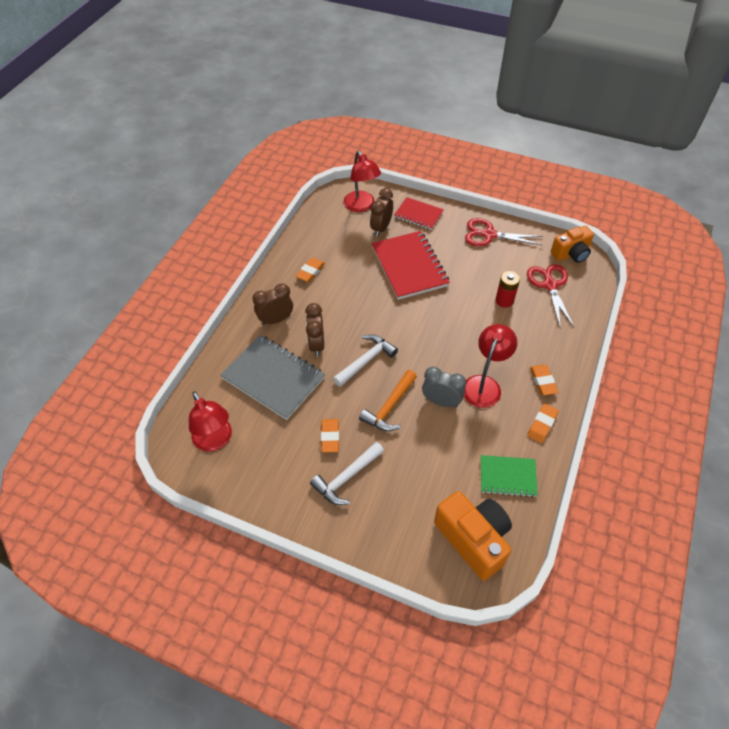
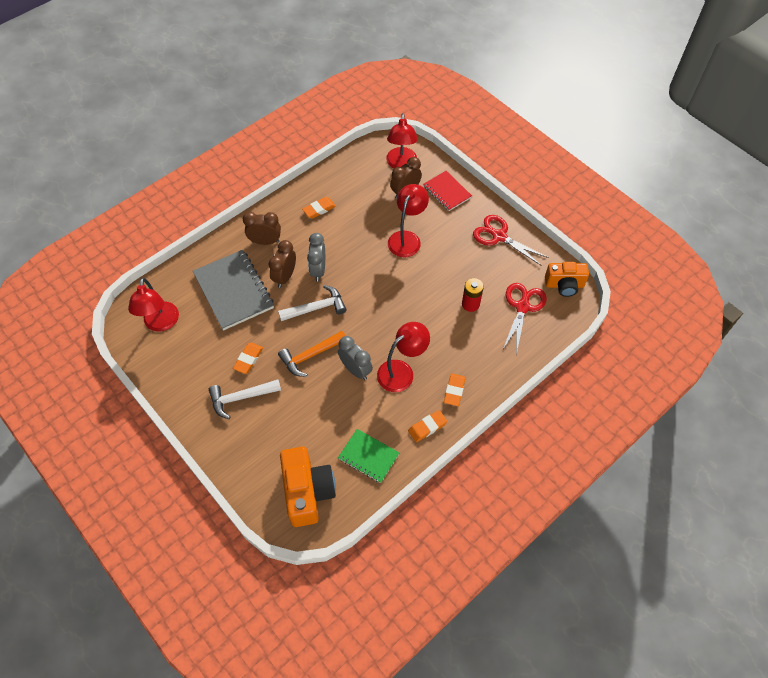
camera: 25 degrees right, 5 degrees up
(345, 326) = (318, 270): none -> grey clock
(409, 266) = (407, 238): red notebook -> red lamp

